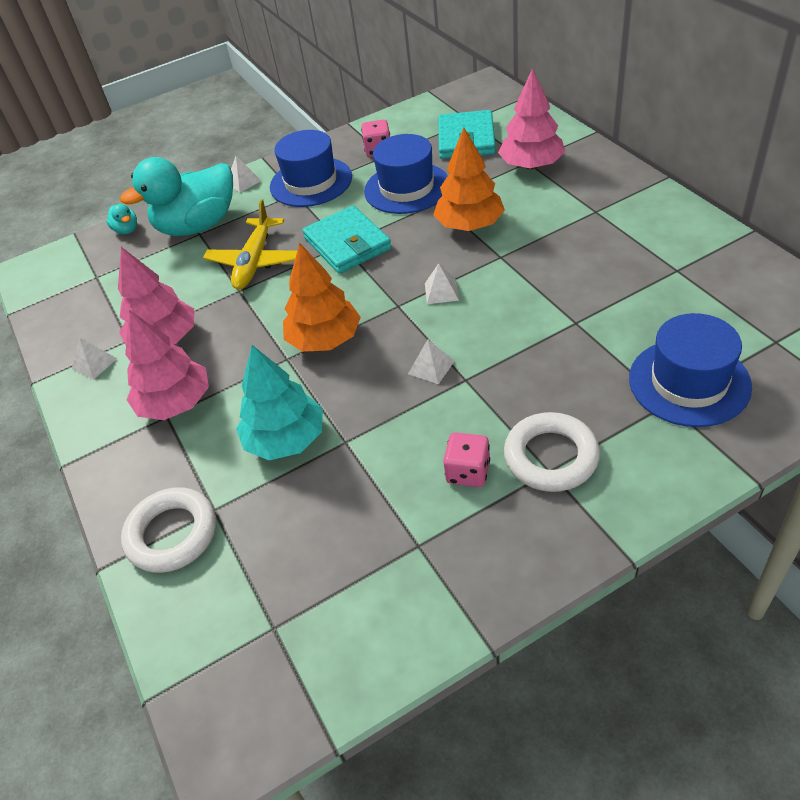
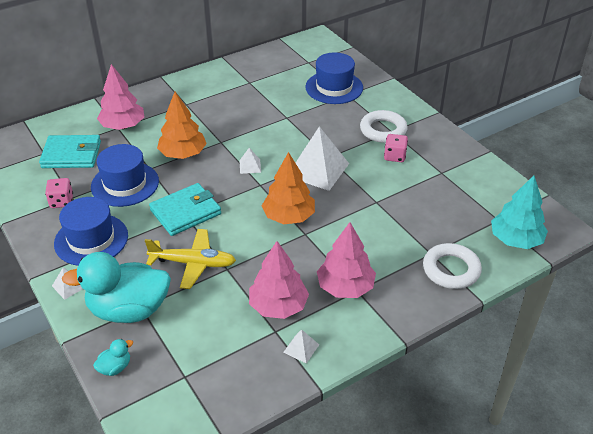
camera: 100 degrees left, 5 degrees down
(198, 226) = (129, 310): turquoise duck -> turquoise duck turned 120 degrees clockwise
(286, 439) = (376, 227): turquoise tree -> turquoise tree (515, 240)
(431, 367) = (318, 170): white pyramid -> white pyramid, size x2.24

